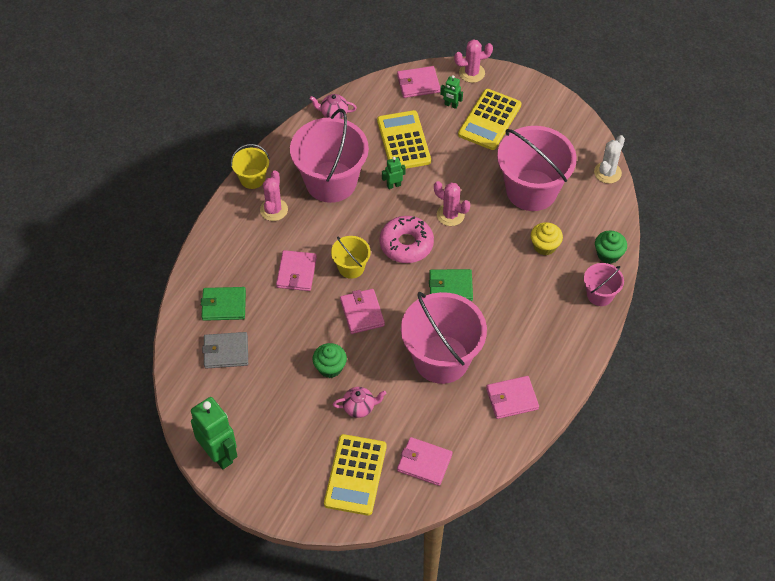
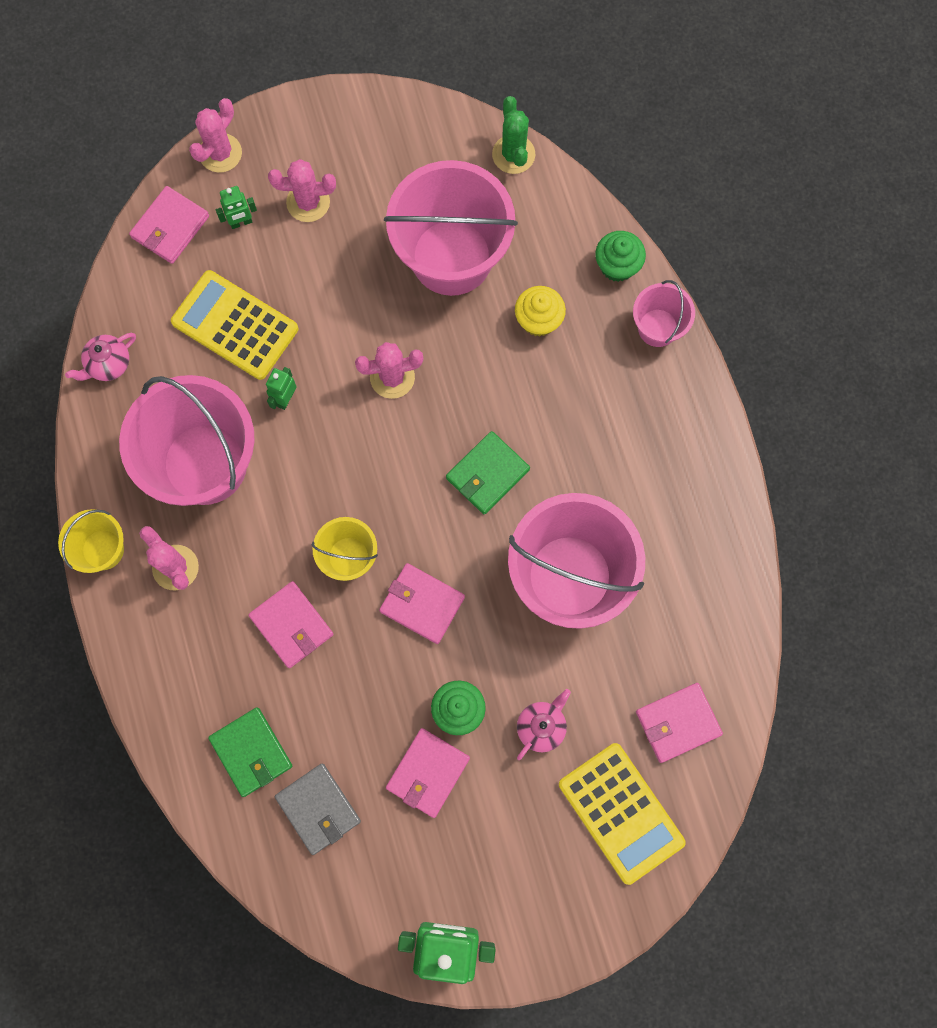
camera: 45 degrees left, 20 degrees up
(224, 305) = (251, 752): green wallet -> green wallet turned 75 degrees counterclockwise
(226, 351) = (318, 809): grey wallet -> grey wallet turned 75 degrees counterclockwise
(406, 244) = (381, 465): pink donut -> none
(489, 120) = (308, 202): yellow calculator -> pink cactus
(512, 398) = (691, 551): pink wallet -> pink wallet (428, 773)
(607, 173) = (513, 154): white cactus -> green cactus

